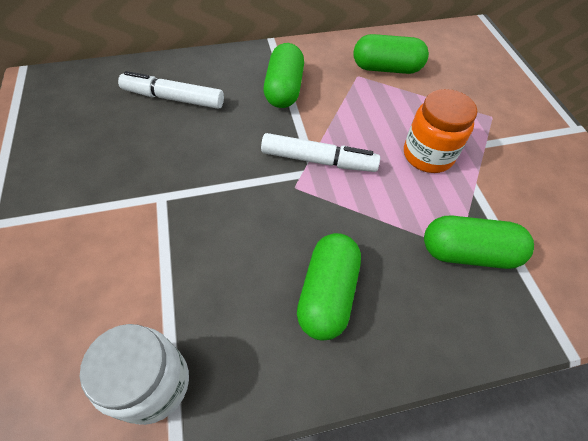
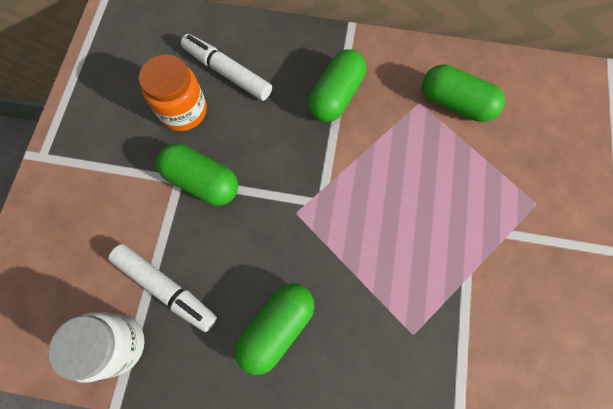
camera: 25 degrees right, 15 degrees up
(318, 160) = (331, 192): white marker -> white marker (166, 288)
(428, 155) = (440, 225): orange jar -> orange jar (183, 111)
(468, 253) = (419, 341): green capsule -> green capsule (202, 181)

